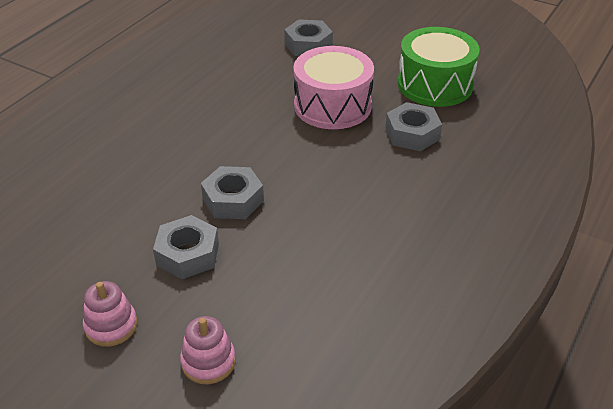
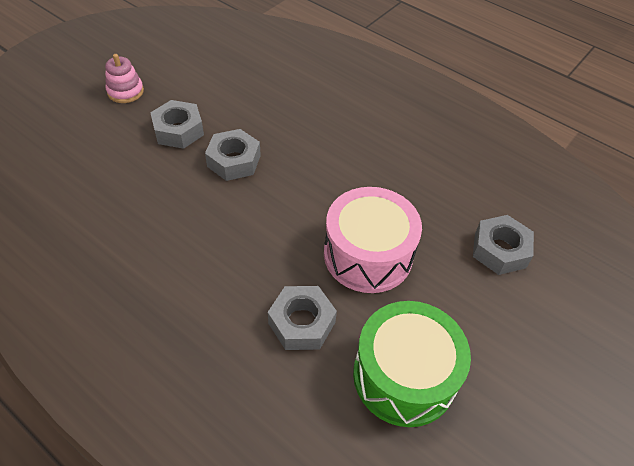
camera: 95 degrees right, 10 degrees up
(208, 362) = (69, 135): pink stacking toy -> none

